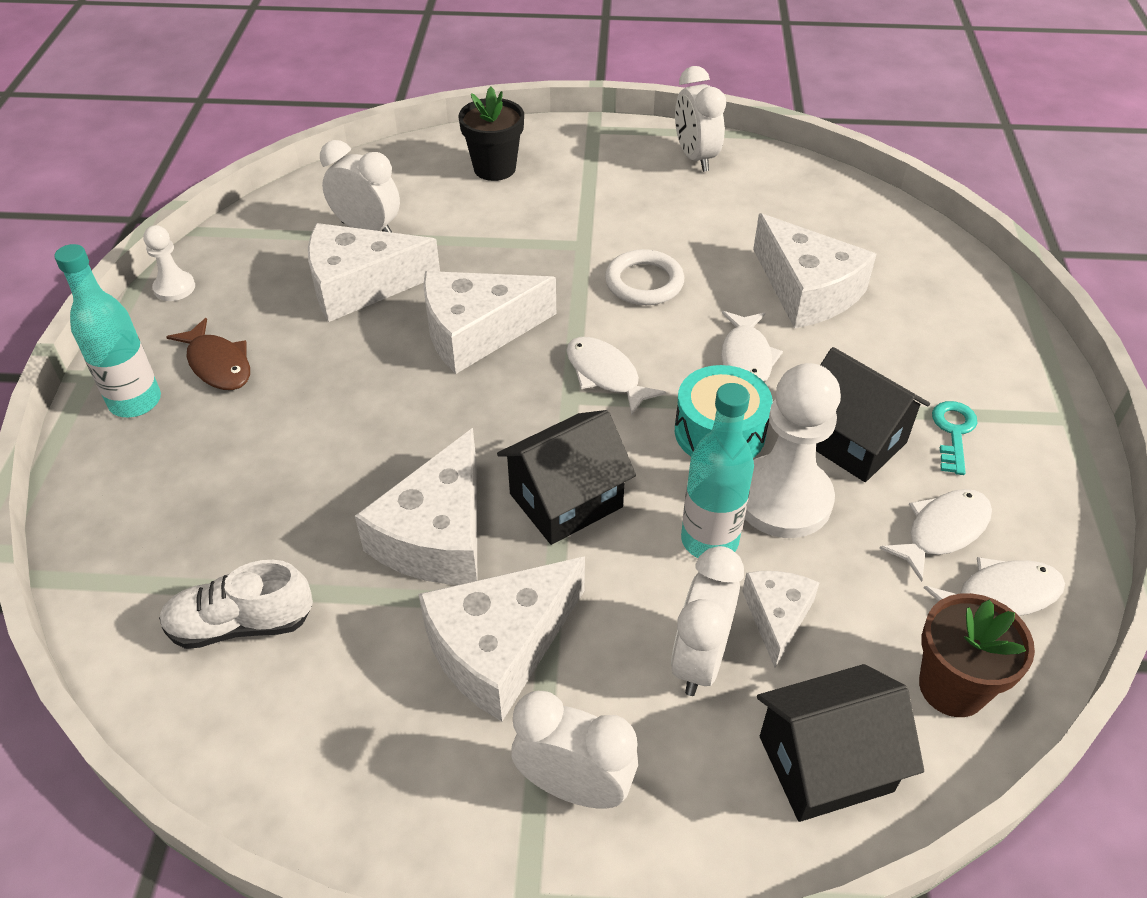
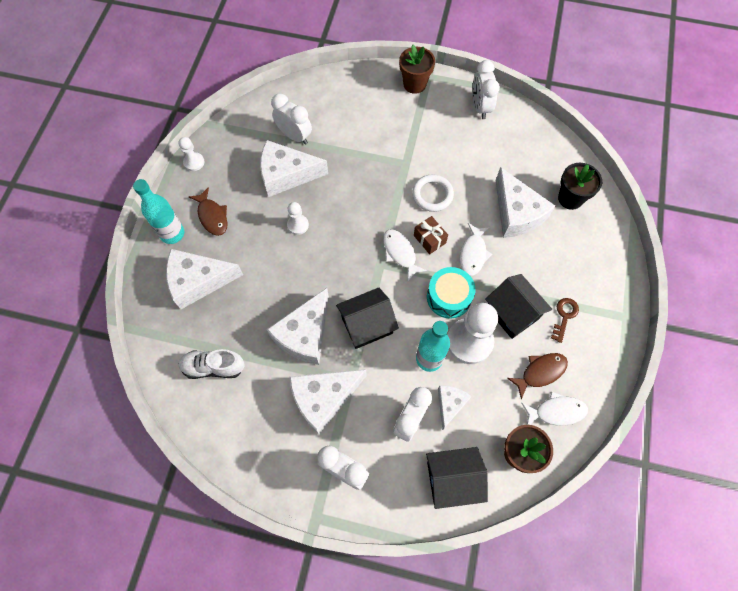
camera: 10 degrees right, 20 degrees up
(394, 357) = (298, 225): none -> white pawn
(476, 332) = (341, 215): white cheese -> white cheese (198, 281)
(494, 168) = (368, 99): black flower pot -> black flower pot (570, 198)
(572, 141) = (414, 84): none -> brown flower pot
(657, 347) = (429, 239): none -> brown gift
(942, 531) = (540, 372): white fish -> brown fish
(953, 432) = (564, 316): turquoise key -> brown key

